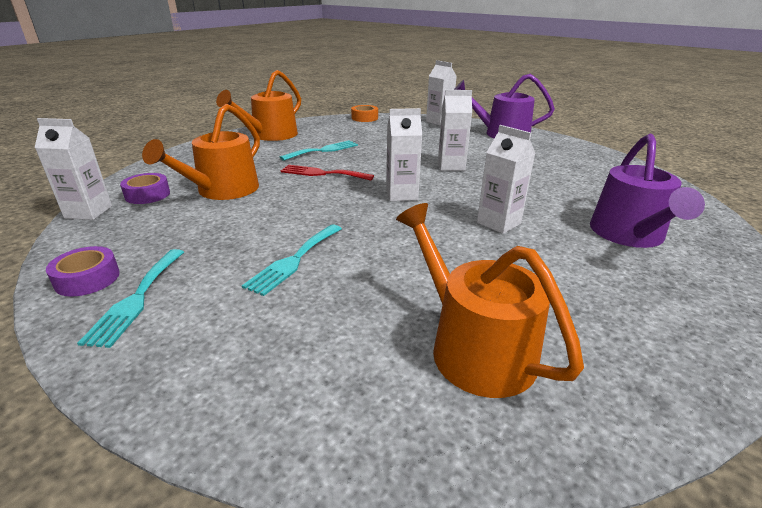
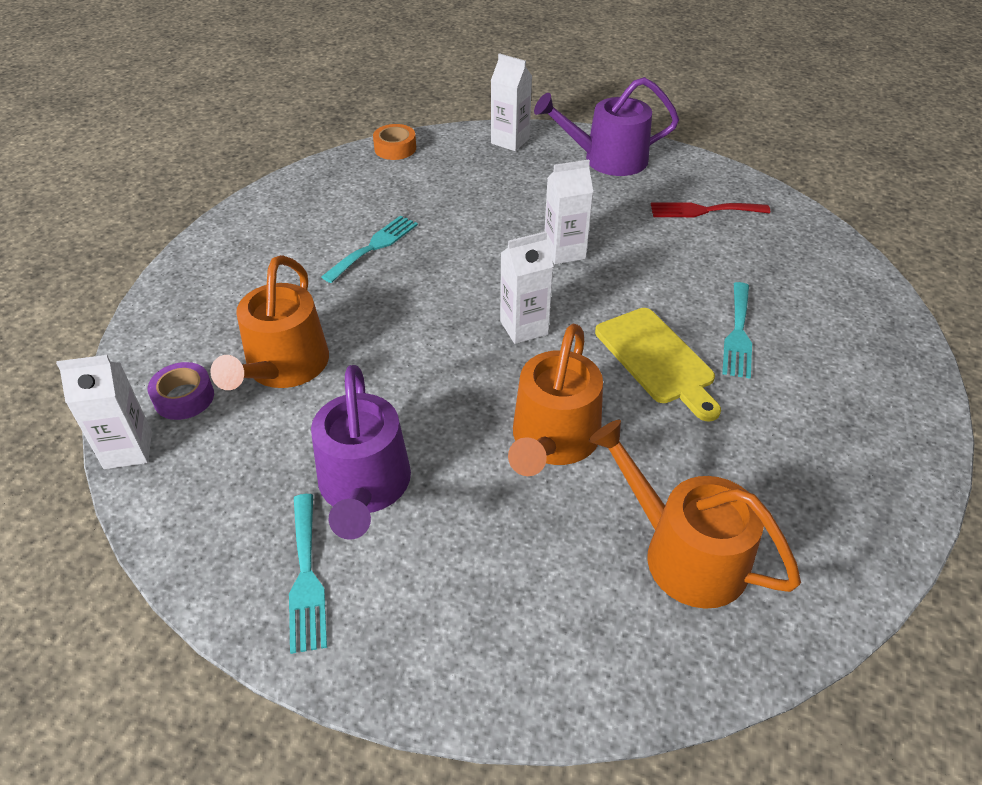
camera: 15 degrees left, 15 degrees up
(87, 279) = (224, 563): purple tape -> none
(270, 135) = (274, 222): orange watering can -> orange watering can (553, 440)
(294, 260) = (449, 476): turquoise fork -> turquoise fork (738, 334)
(322, 173) = (400, 302): red fork -> red fork (703, 210)
(498, 223) = (657, 359): white carton -> yellow cutting board
(629, 235) = (802, 349): purple watering can -> purple watering can (364, 487)

